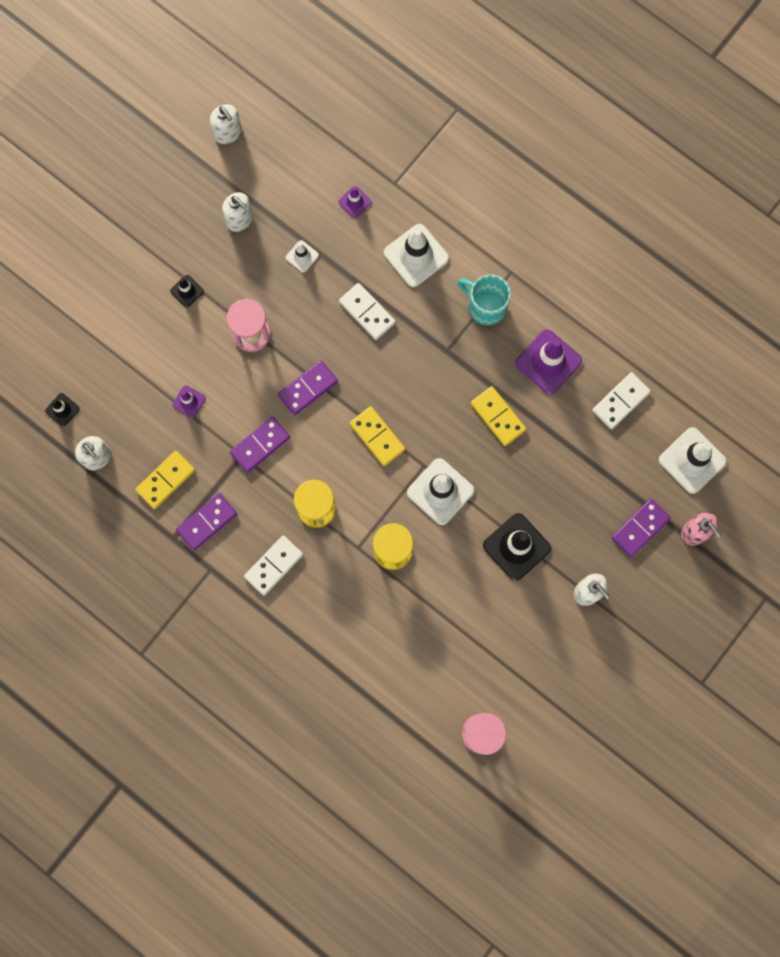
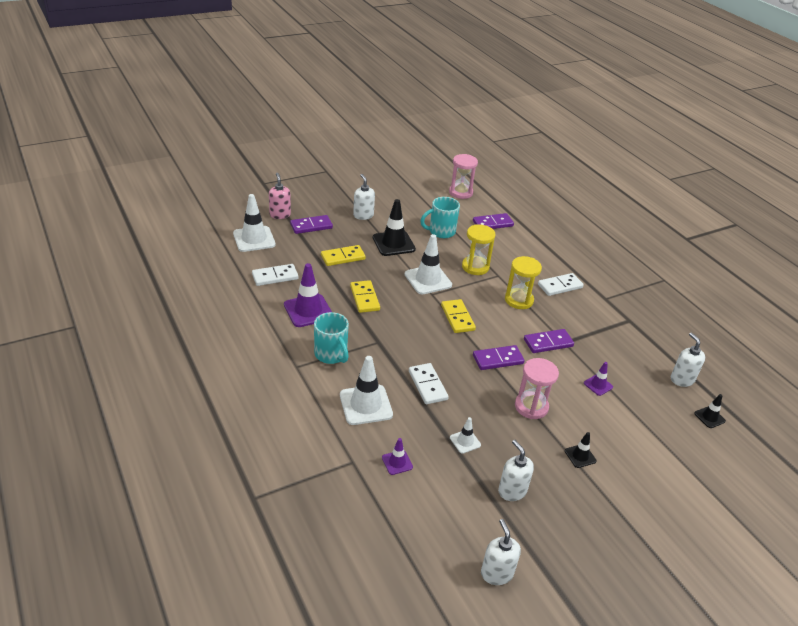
camera: 160 degrees left, 40 degrees down
(165, 480) = (628, 349): yellow domino -> yellow domino (343, 257)
(207, 522) = (601, 319): purple domino -> purple domino (492, 223)
(467, 609) = (441, 232): none -> turquoise mug

